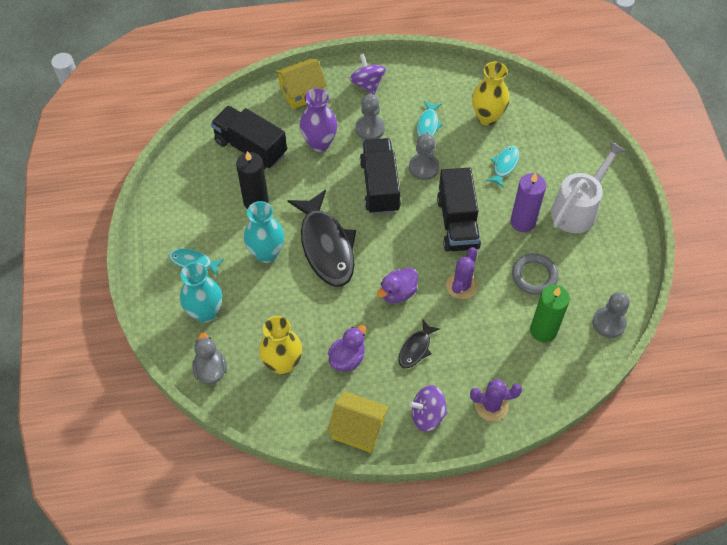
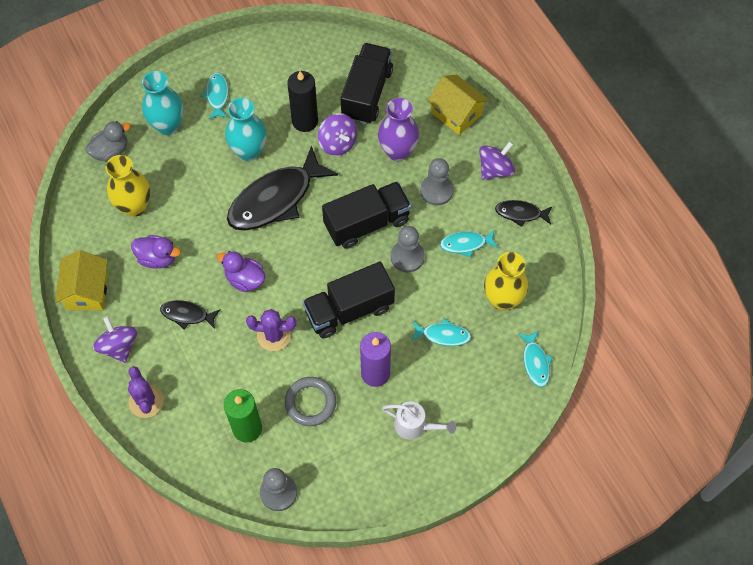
camera: 70 degrees right, 5 degrees up
(290, 183) = (338, 143): none -> purple spinning top
(415, 81) = (521, 213): none -> black fish
(548, 114) = (535, 362): none -> turquoise fish
(578, 208) = (415, 426): white watering can -> white watering can, size x0.60

